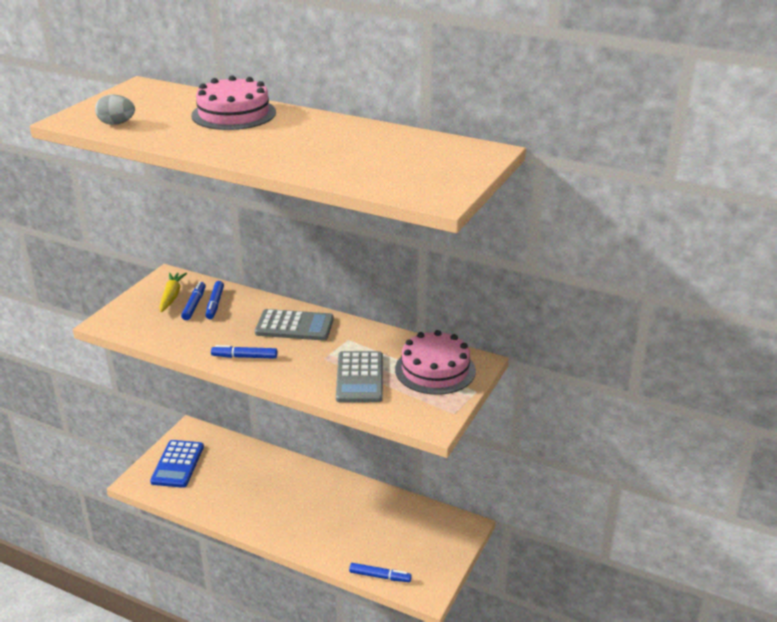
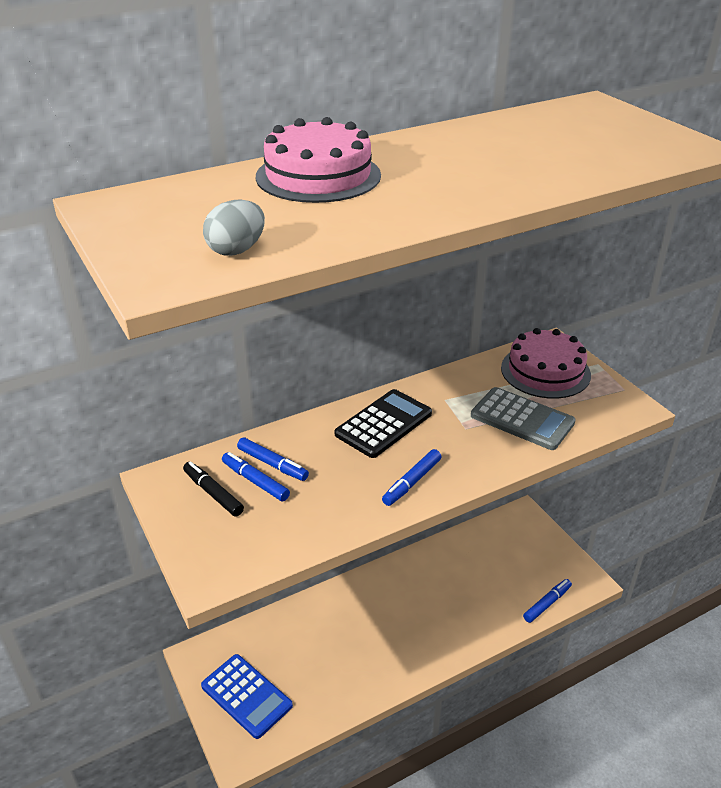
camera: 55 degrees left, 5 degrees up
(171, 296) = (213, 493): yellow carrot -> black marker
(294, 326) = (384, 424): grey calculator -> black calculator

